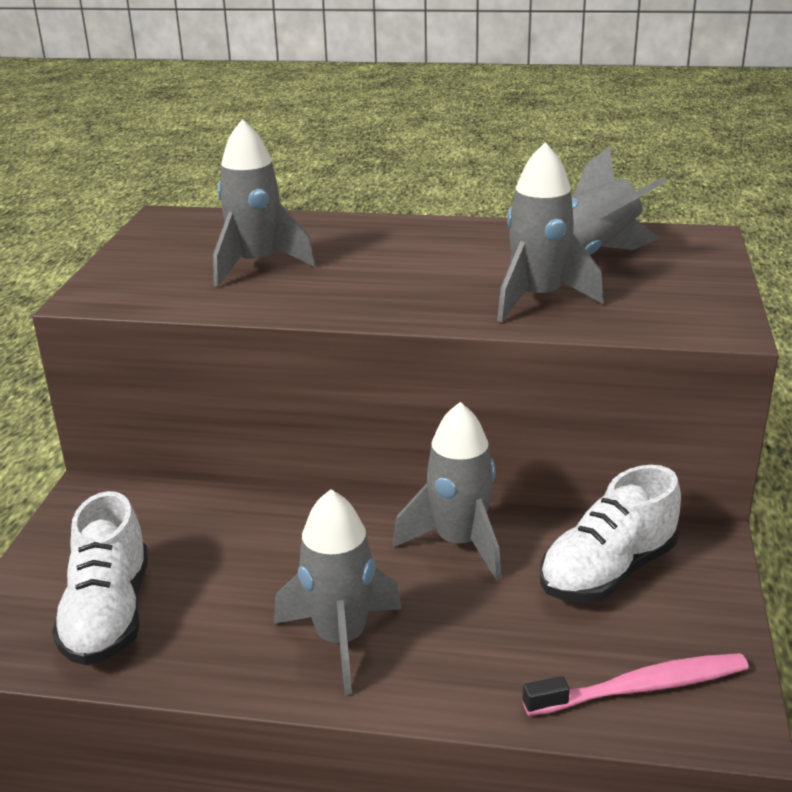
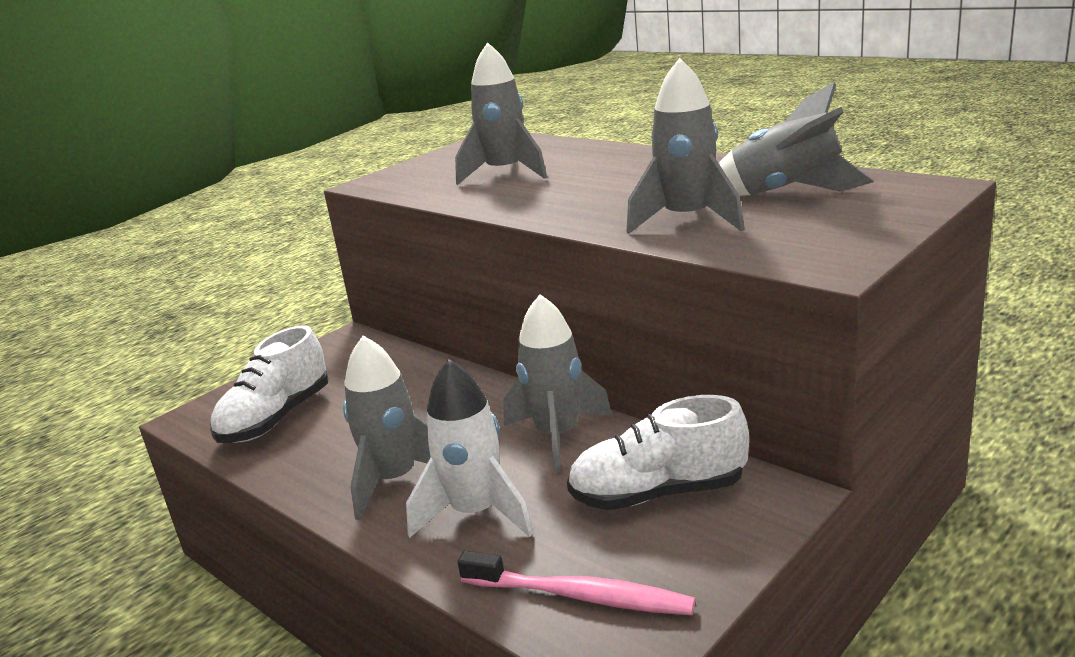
camera: 35 degrees right, 5 degrees down
(465, 645) = (476, 513): none -> white rocket

